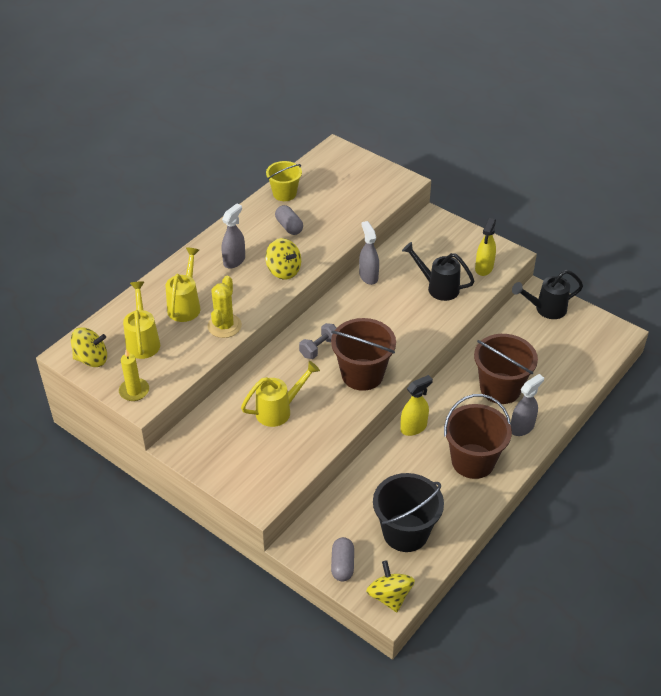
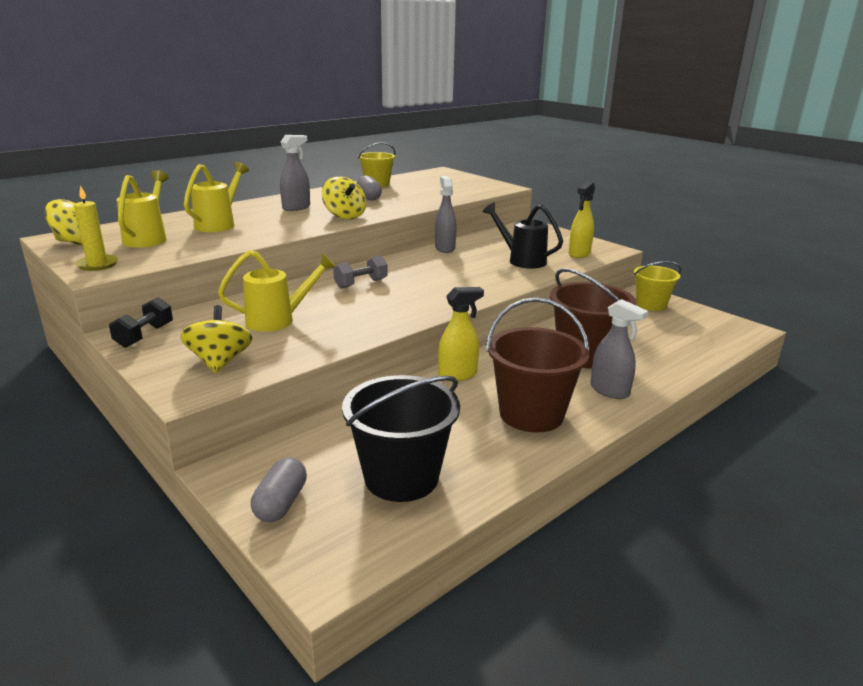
camera: 10 degrees right, 20 degrees down
(193, 446) = (144, 336): none -> black dumbbell
(224, 326) = (249, 237): yellow cactus -> none
(362, 374) = (402, 305): brown bucket -> none
(389, 596) = (336, 557): yellow spinning top -> yellow spinning top (220, 362)
(522, 427) = (610, 391): grey spray bottle -> grey spray bottle turned 75 degrees clockwise
(545, 309) = (651, 305): black watering can -> yellow bucket

